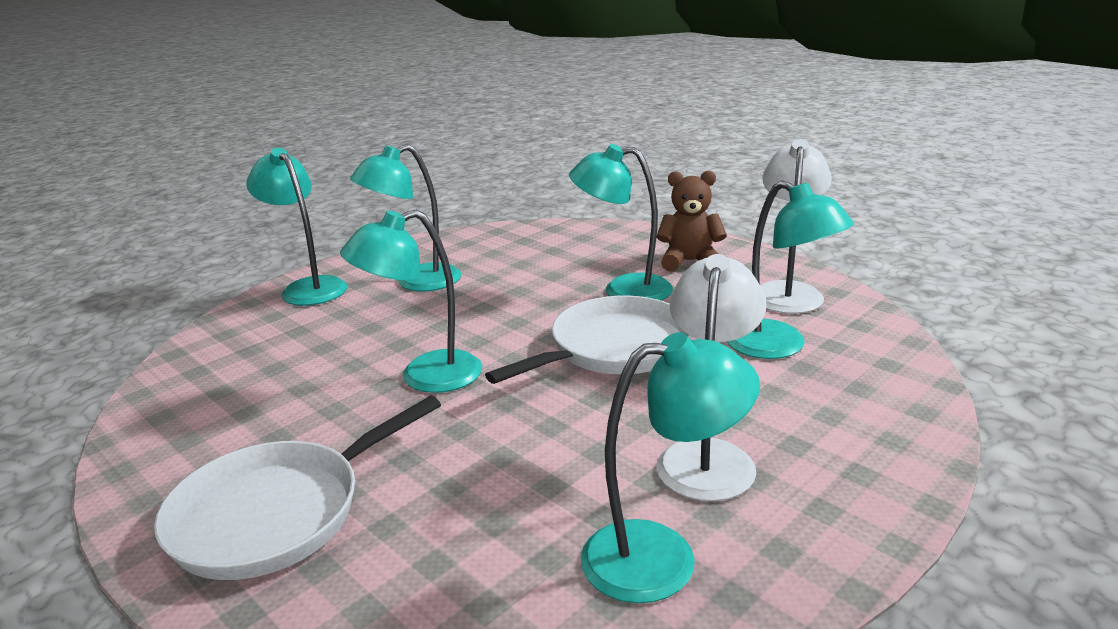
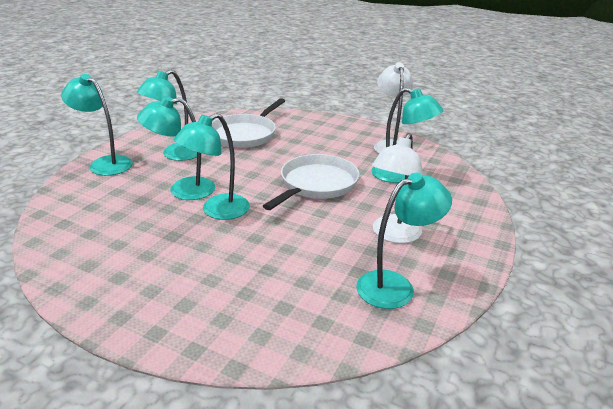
camera: 20 degrees left, 5 degrees up
(276, 514) = (177, 297): white pan -> white pan (245, 134)
(623, 290) = (303, 151): turquoise lamp -> turquoise lamp (182, 189)
(690, 261) = (331, 132): brown teddy bear -> none
(708, 456) = (393, 235): white lamp -> white lamp turned 150 degrees counterclockwise

